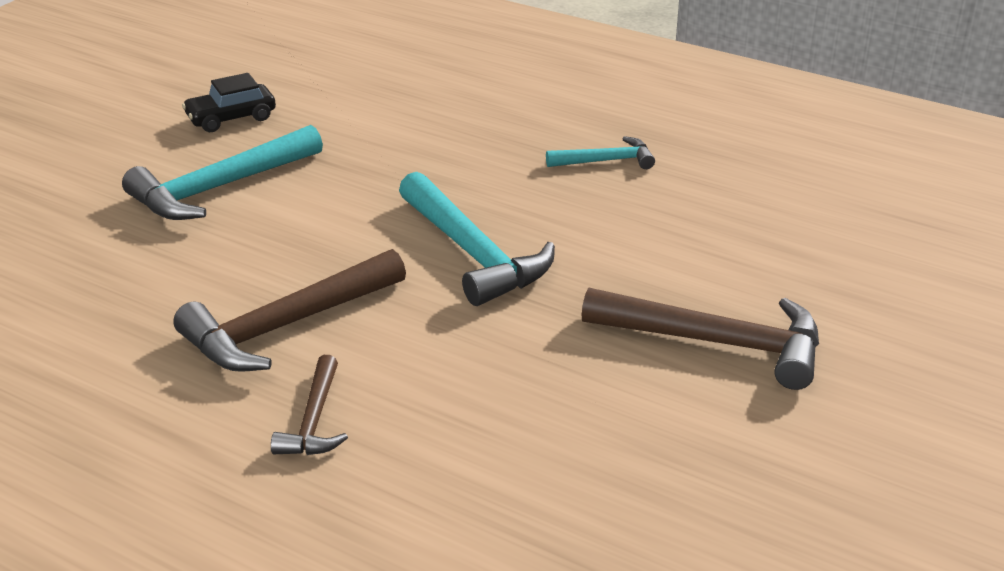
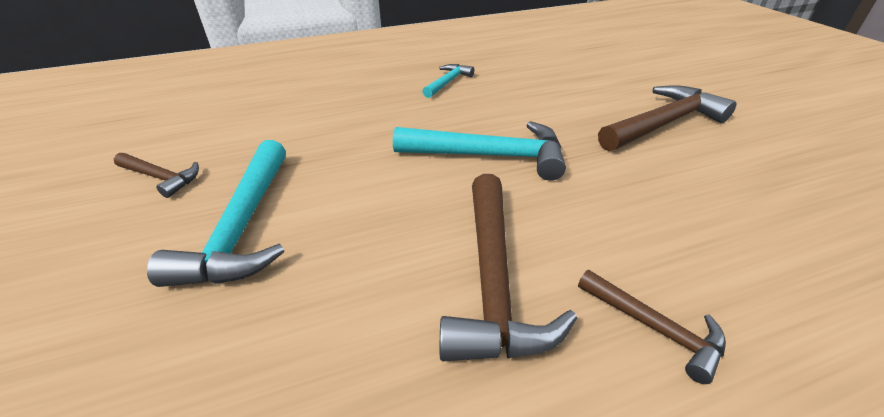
camera: 50 degrees left, 5 degrees up
(231, 118) = (161, 178): black car -> brown hammer

